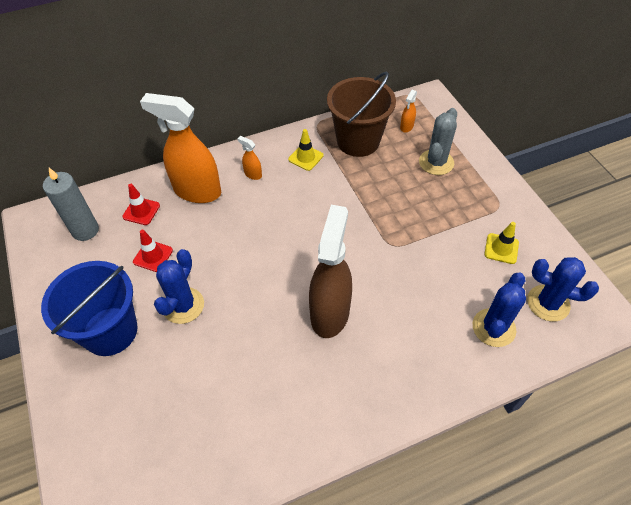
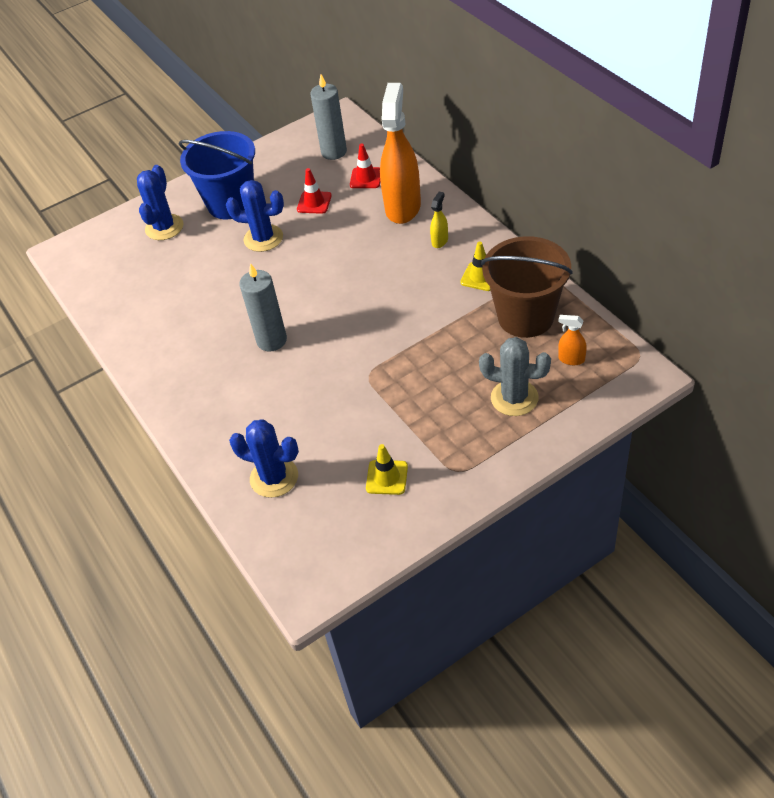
camera: 85 degrees right, 5 degrees down
(253, 174) = (440, 241): orange spray bottle -> yellow spray bottle
(330, 313) = (271, 340): brown spray bottle -> grey candle
(548, 303) = (315, 528): blue cactus -> blue cactus (164, 227)

